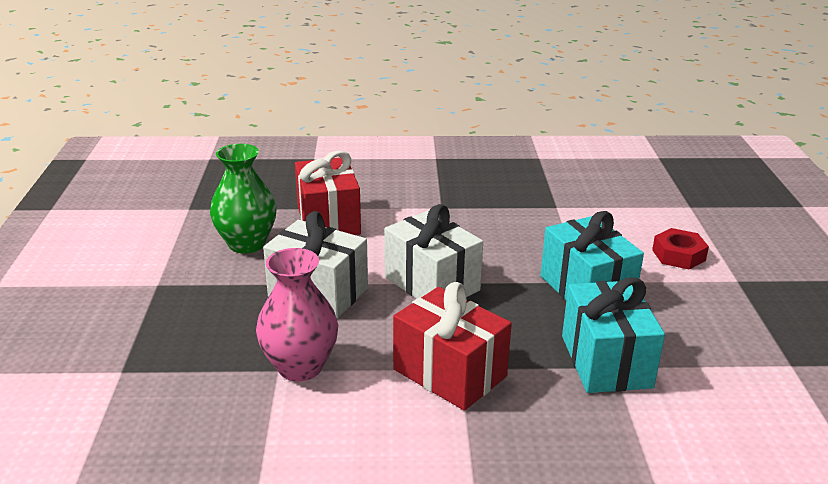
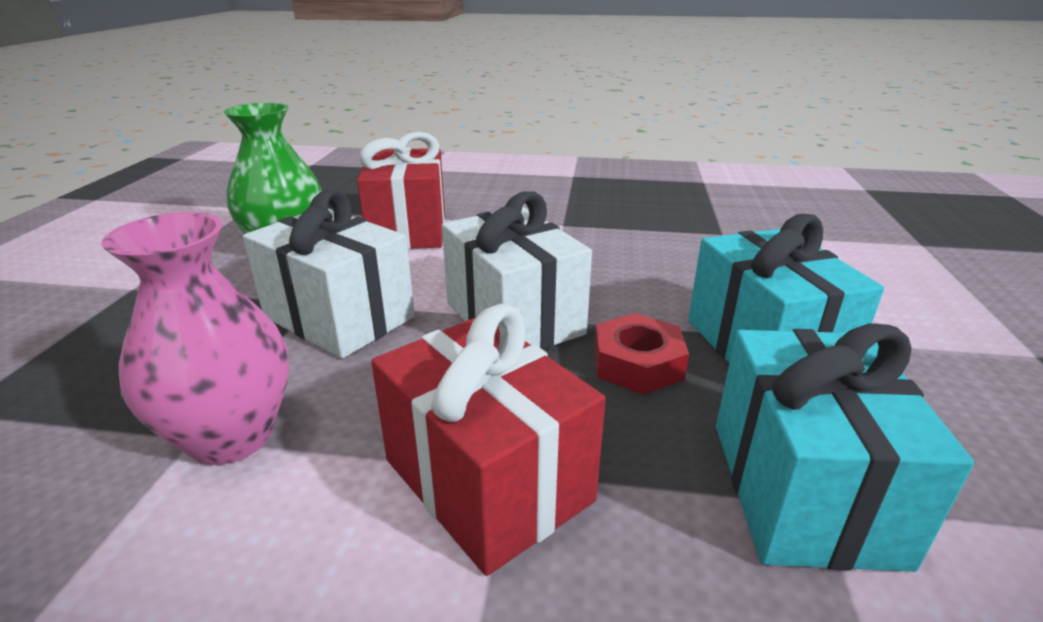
camera: 10 degrees right, 0 degrees up
(678, 255) = (918, 307): red nut -> red nut (637, 364)

